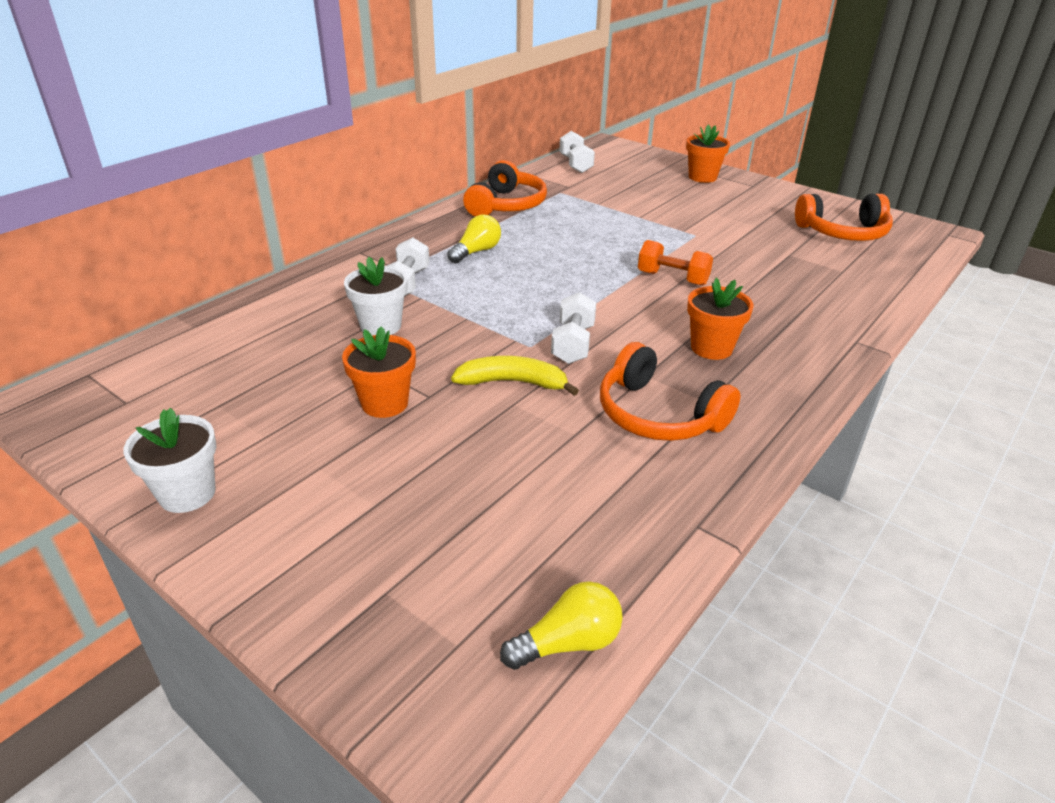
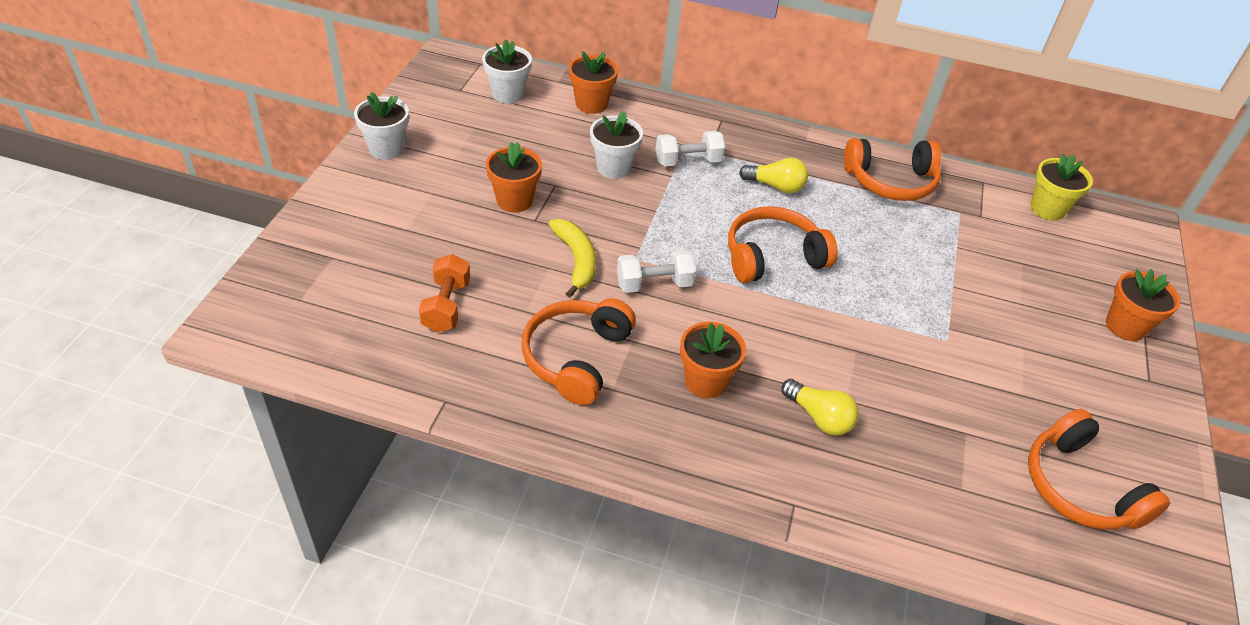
camera: 65 degrees right, 10 degrees up
(178, 366) = (508, 94): none -> white flower pot
(260, 315) = (591, 104): none -> orange flower pot
(568, 277) = (773, 257): none -> orange headphones
(568, 643) = (313, 349): yellow light bulb -> yellow light bulb (819, 417)
(575, 164) = (1047, 209): white dumbbell -> yellow flower pot
(672, 278) = (826, 334): orange dumbbell -> orange dumbbell (446, 306)

